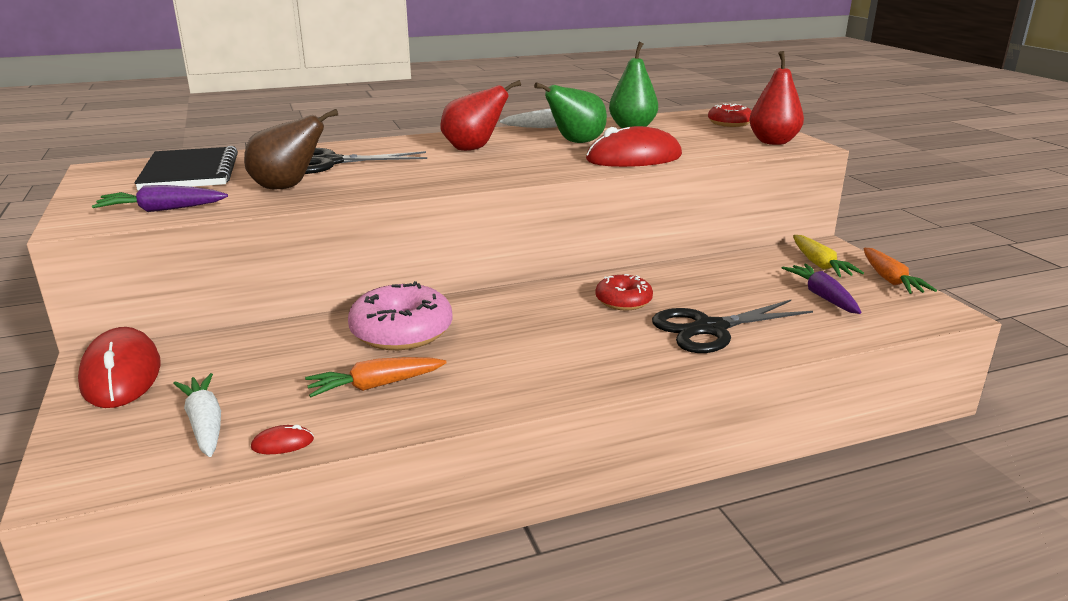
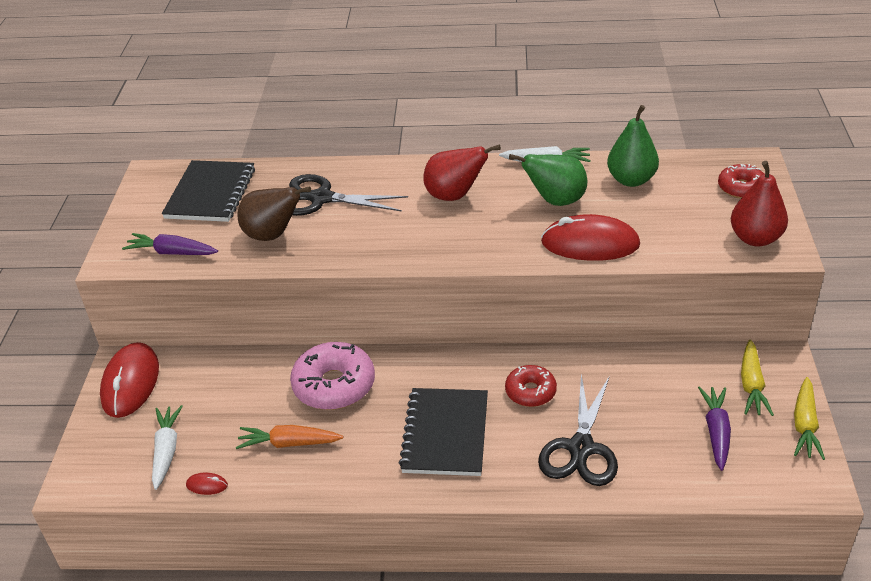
camera: 25 degrees right, 15 degrees up
(559, 344) = (445, 434): none -> black notebook
(710, 329) = (581, 448): black scissors -> black scissors turned 75 degrees counterclockwise
(890, 280) = (804, 425): orange carrot -> yellow carrot

